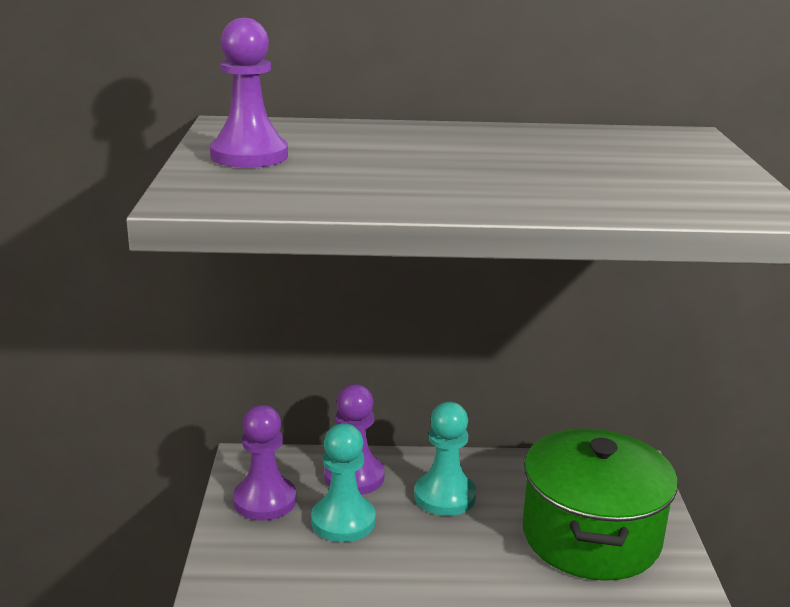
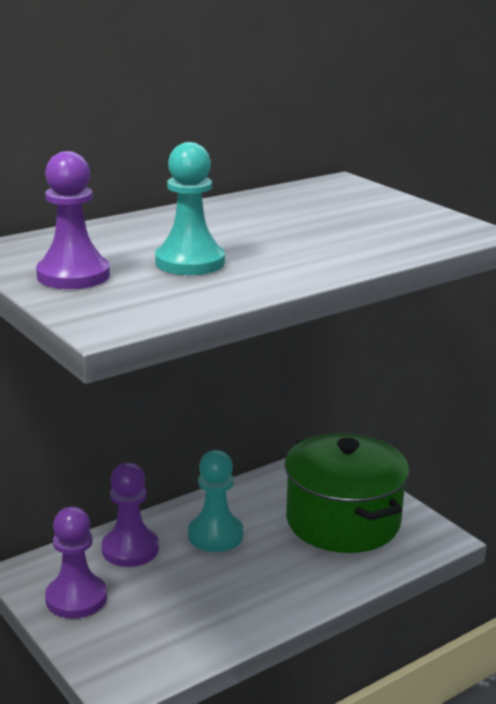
camera: 35 degrees left, 0 degrees up
(343, 521) = (158, 586): turquoise pawn -> turquoise pawn (190, 262)

